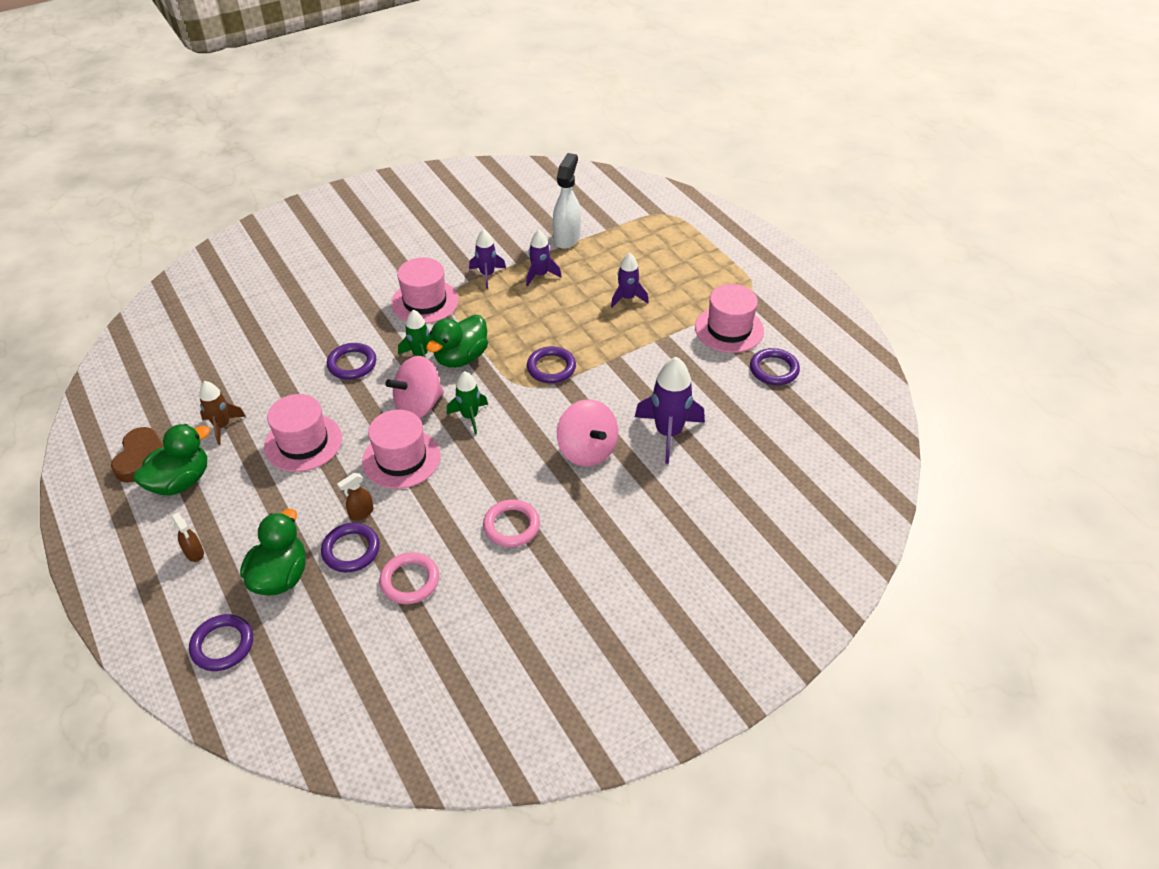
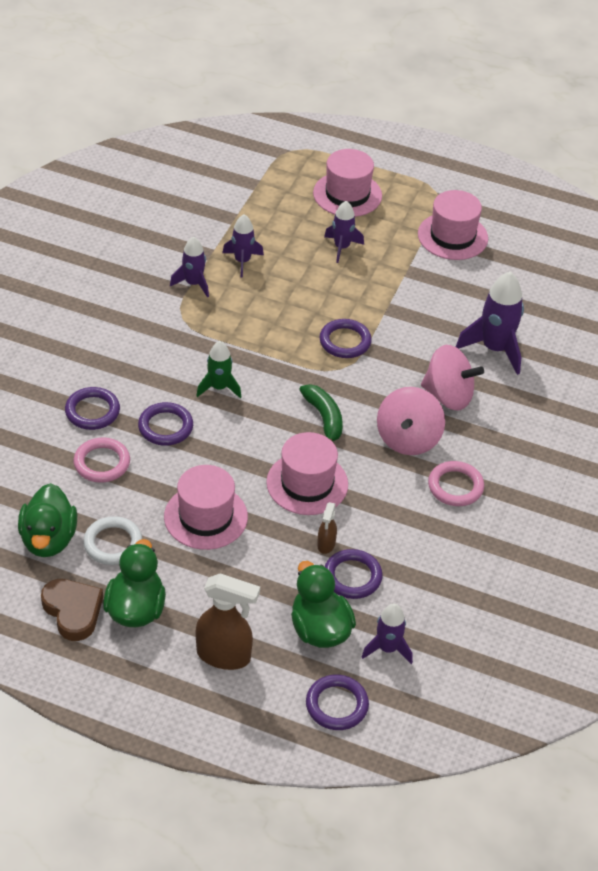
camera: 40 degrees left, 0 degrees up
(194, 553) = (224, 656): brown spray bottle -> brown spray bottle, size x1.93
(222, 426) = (113, 543): brown rocket -> white ring
(310, 625) = (387, 648): none -> purple rocket
(410, 581) = (425, 572): pink ring -> pink ring (102, 463)
(419, 405) = (269, 432): pink spinning top -> pink spinning top (408, 439)
(425, 302) = (164, 337): pink hat -> pink hat (347, 194)
(461, 358) = (258, 371): green duck -> green duck (48, 539)
(470, 417) = (324, 418): green rocket -> green banana
(567, 238) = (227, 214): white spray bottle -> none
(774, 369) = (520, 255): purple ring -> purple ring (92, 411)

